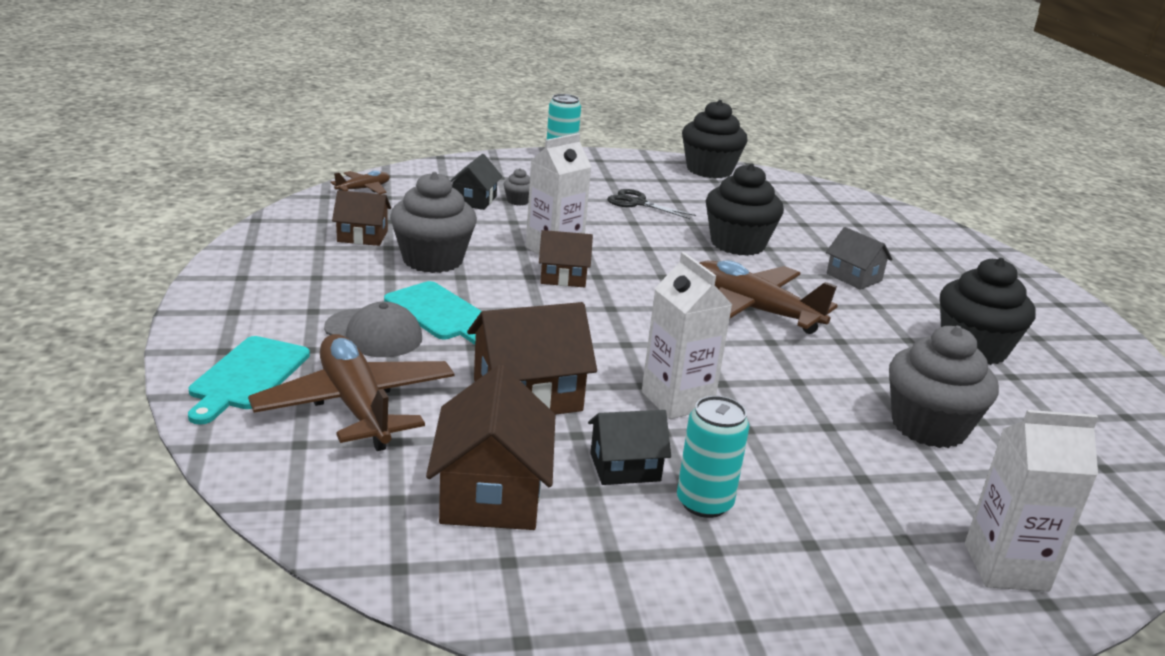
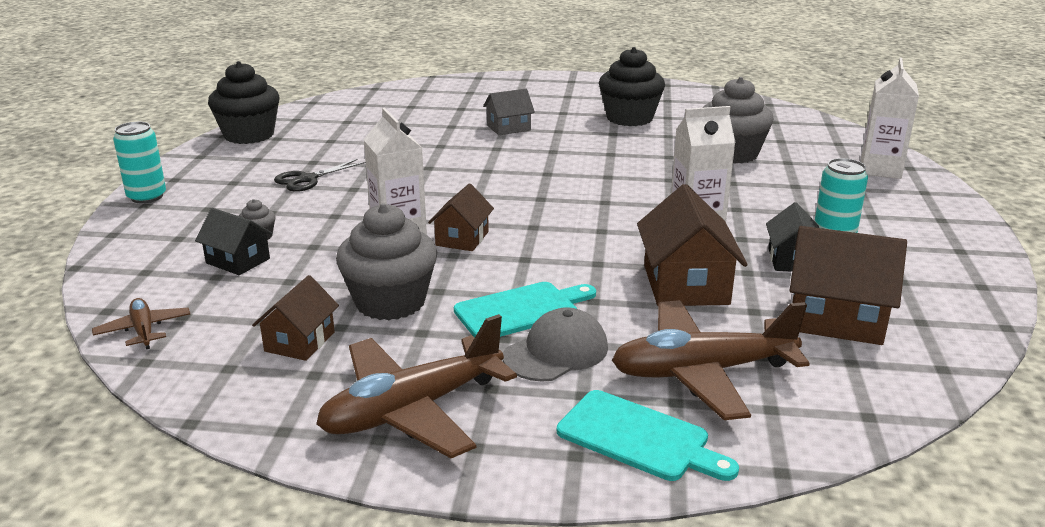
camera: 70 degrees left, 0 degrees up
(737, 244) = (427, 155): black cupcake -> none
(753, 310) = (554, 172): brown plane -> brown plane (412, 410)

